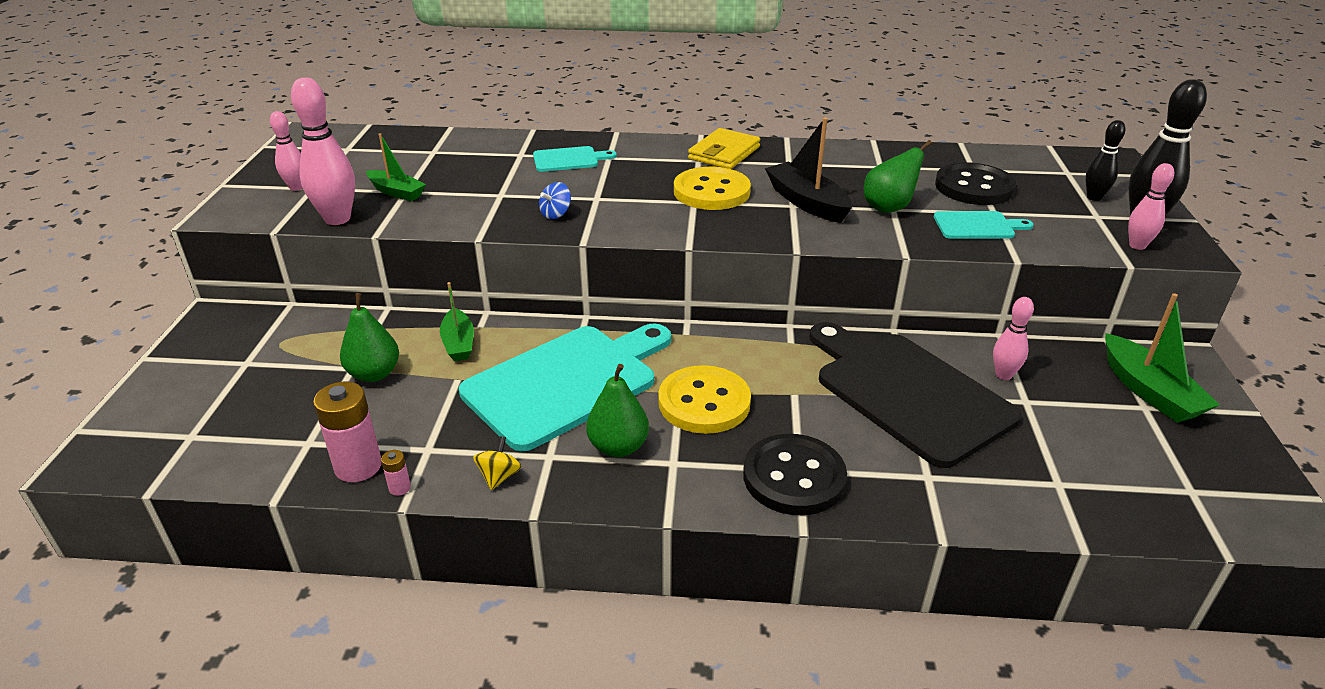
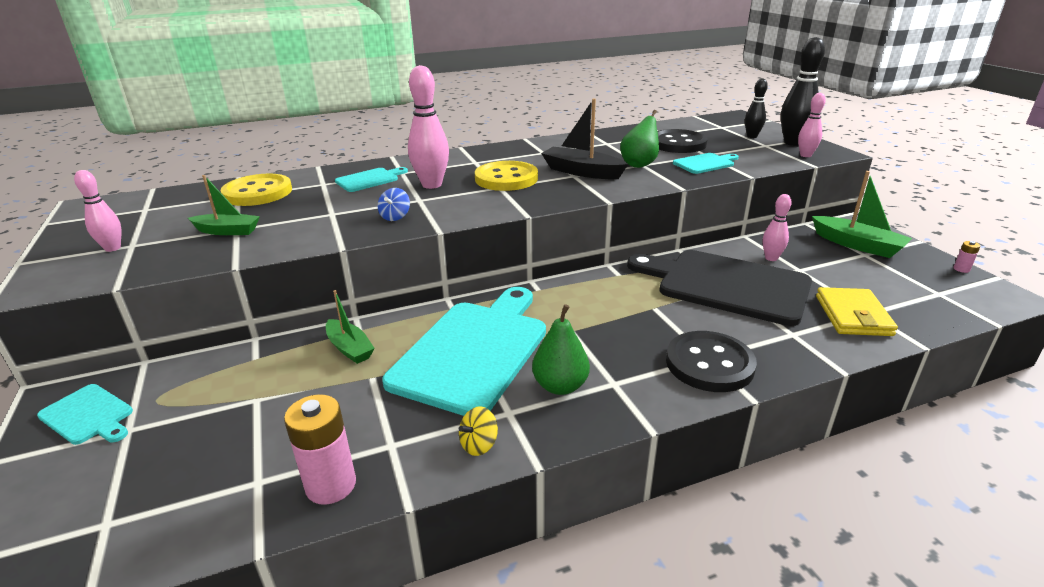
camera: 25 degrees left, 5 degrees down
(226, 340) = (88, 415): none -> turquoise cutting board
(337, 219) = (182, 263): pink bowling pin -> pink bowling pin (431, 185)
(374, 374) = (284, 397): green pear -> none
(400, 488) = (390, 489): pink battery -> pink battery (961, 269)
(499, 476) = (479, 444): yellow spinning top -> yellow spinning top turned 120 degrees counterclockwise
(704, 402) = (596, 333): yellow button -> yellow button (258, 193)
(724, 153) = (490, 154): yellow wallet -> yellow wallet (853, 315)

